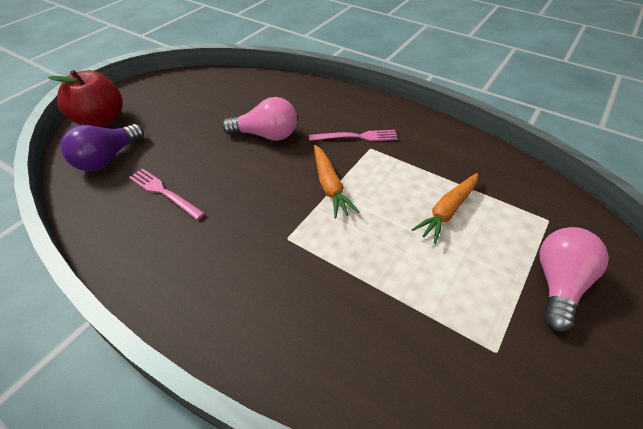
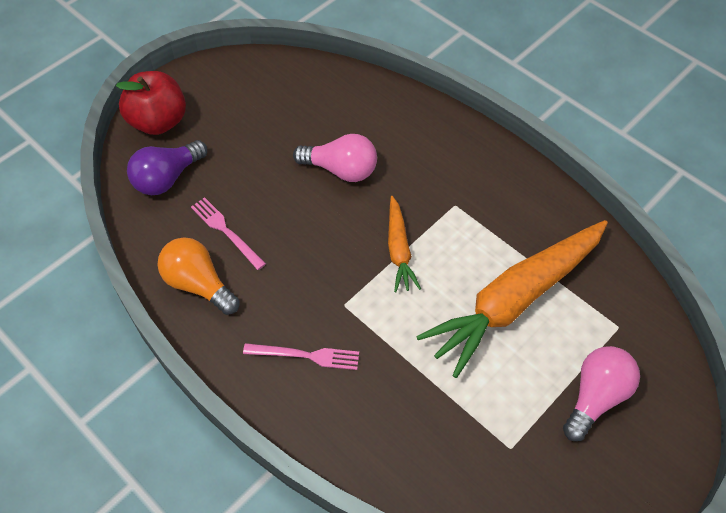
camera: 10 degrees right, 10 degrees up
(136, 240) = (199, 284): none -> orange light bulb
(356, 137) = (443, 187): pink fork -> pink fork (306, 355)
(447, 211) = (515, 300): orange carrot -> orange carrot, size x2.05

